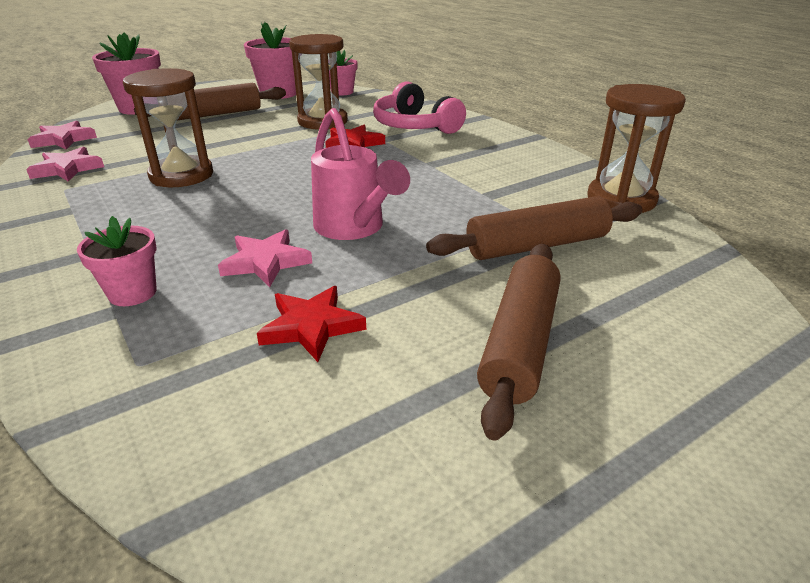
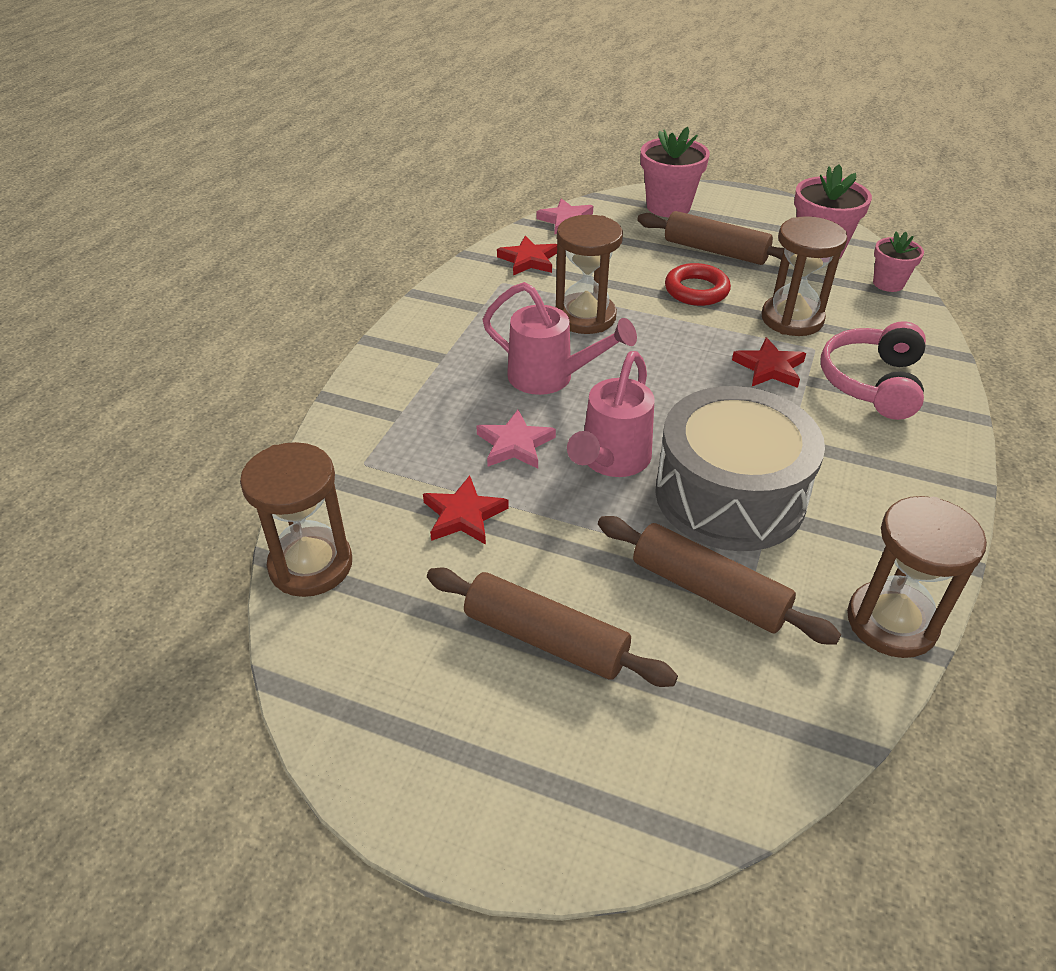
camera: 55 degrees right, 10 degrees up
(67, 169) = (528, 260): pink star -> red star
(132, 293) = (422, 410): pink flower pot -> none
(219, 215) = (551, 378): none -> pink watering can
(231, 483) = (311, 565): none -> brown hourglass
(239, 133) = (696, 290): none -> red ring
(452, 201) = (730, 495): none -> grey drum
(520, 342) = (545, 638): brown rolling pin -> brown rolling pin turned 45 degrees clockwise

